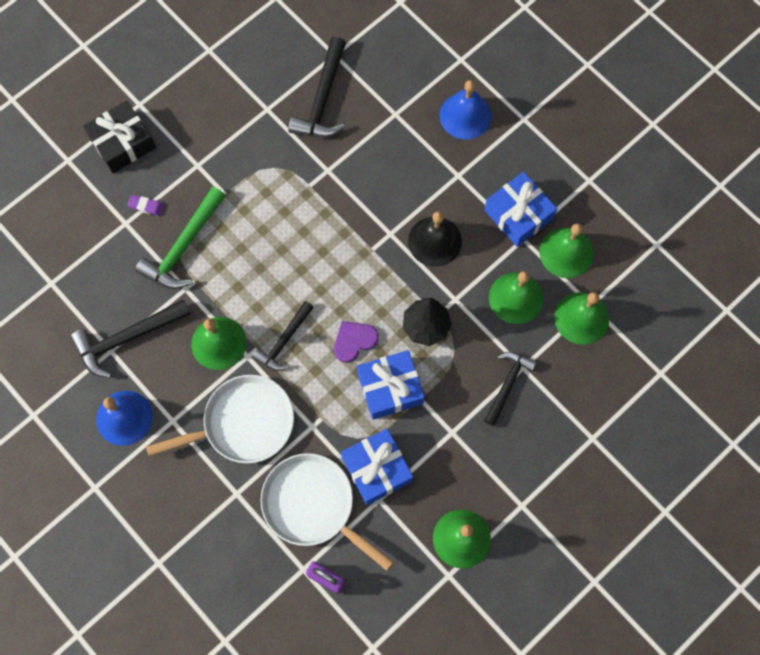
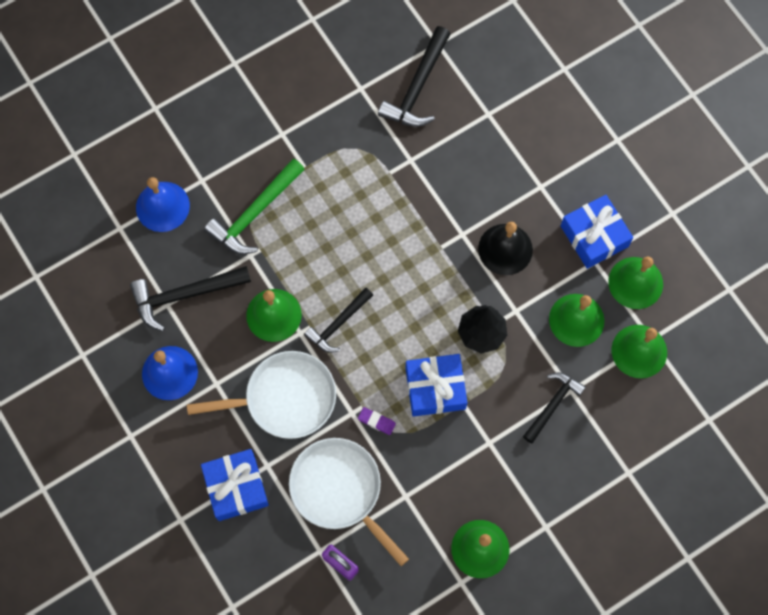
camera: 10 degrees right, 0 degrees up
(122, 142) = (211, 99): black gift -> none
(146, 206) = (224, 167): purple eraser -> purple eraser (376, 421)
(354, 341) = (407, 335): purple heart -> none
(376, 469) = (408, 466): blue gift -> blue gift (236, 487)
(465, 115) = (558, 127): blue bell -> blue bell (162, 206)

